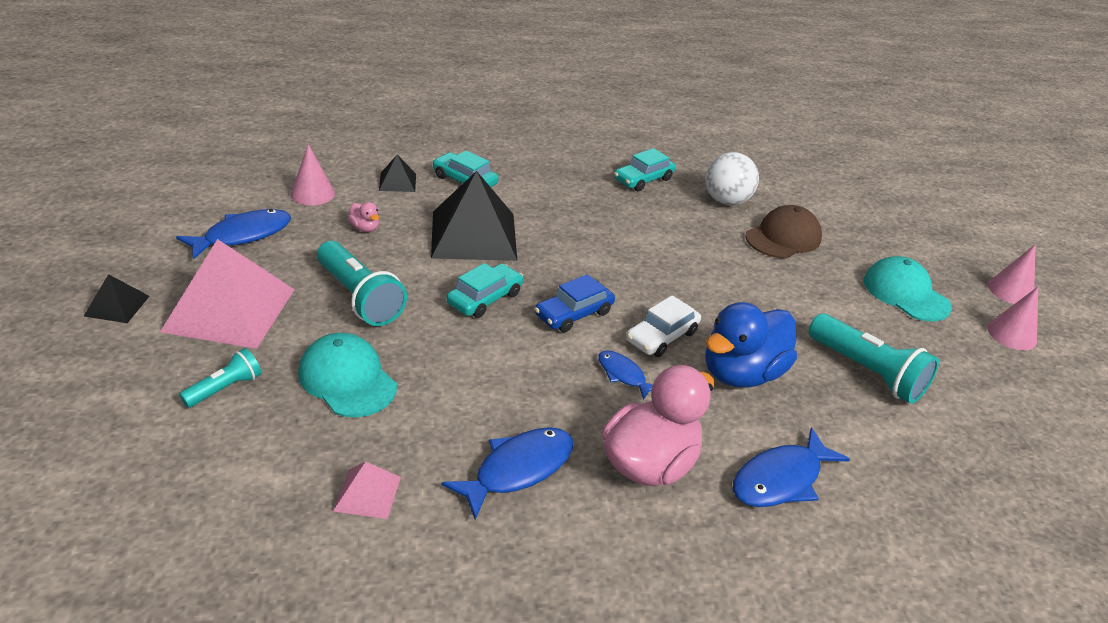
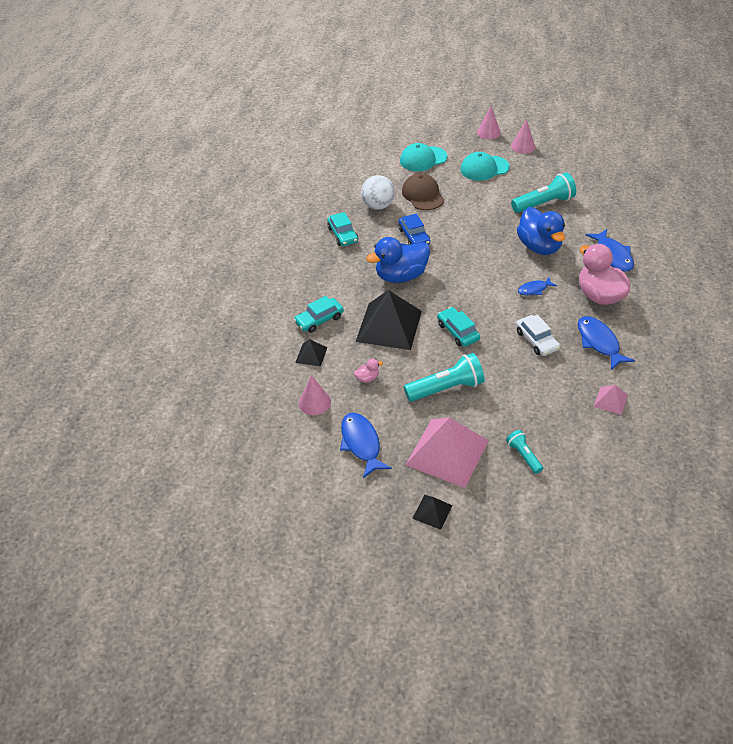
camera: 65 degrees left, 10 degrees up
(347, 379) = (523, 401): turquoise cap -> turquoise cap (423, 159)
(573, 314) = (479, 297): blue car -> blue car (414, 236)
(583, 235) = (401, 276): none -> blue duck
(661, 336) = (505, 267): white car -> white car (536, 340)

